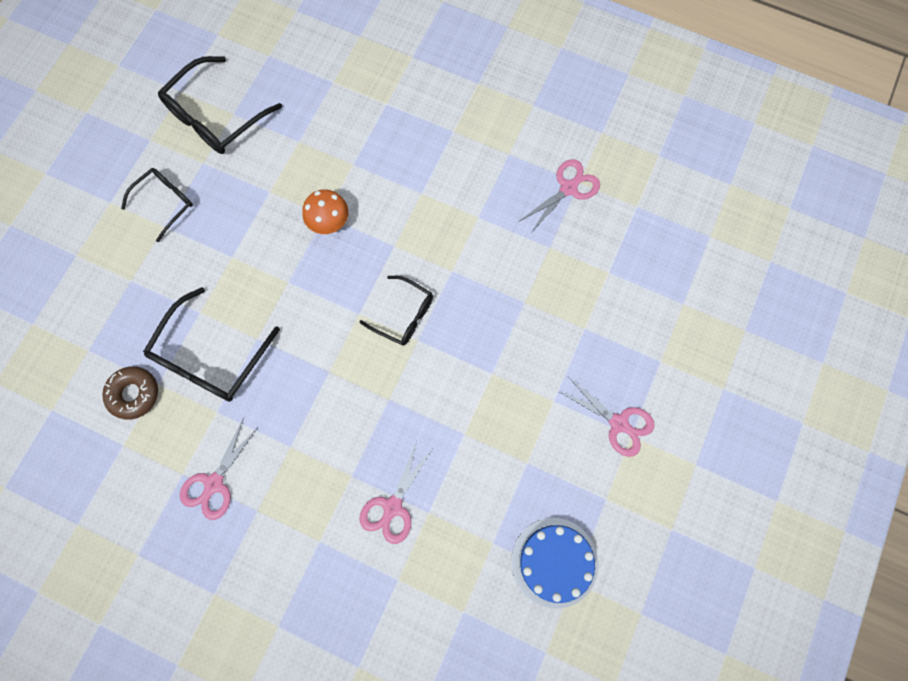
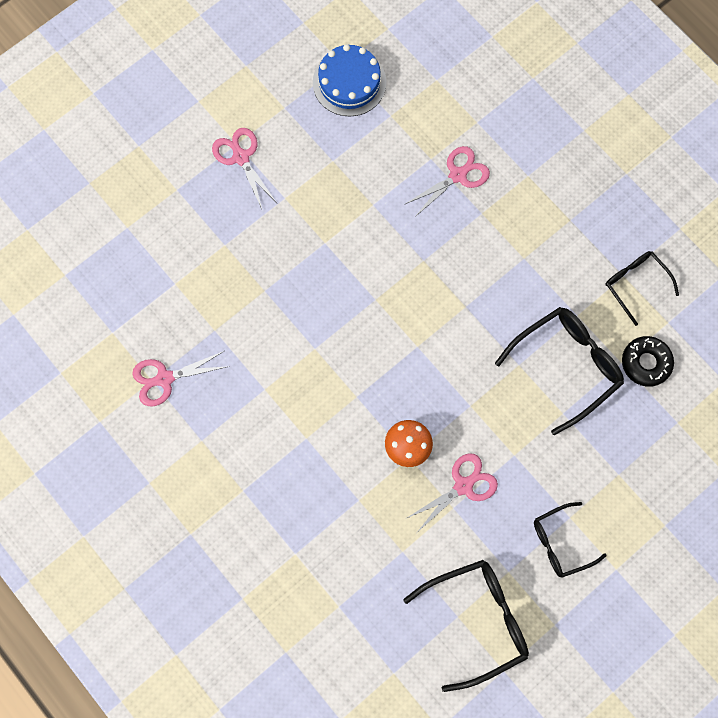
camera: 155 degrees left, 0 degrees up
(134, 394) = (646, 363): brown donut -> black donut
(214, 483) = (598, 256): pink scissors -> pink scissors (463, 486)
(404, 315) = (377, 327): black glasses -> black glasses (635, 284)

